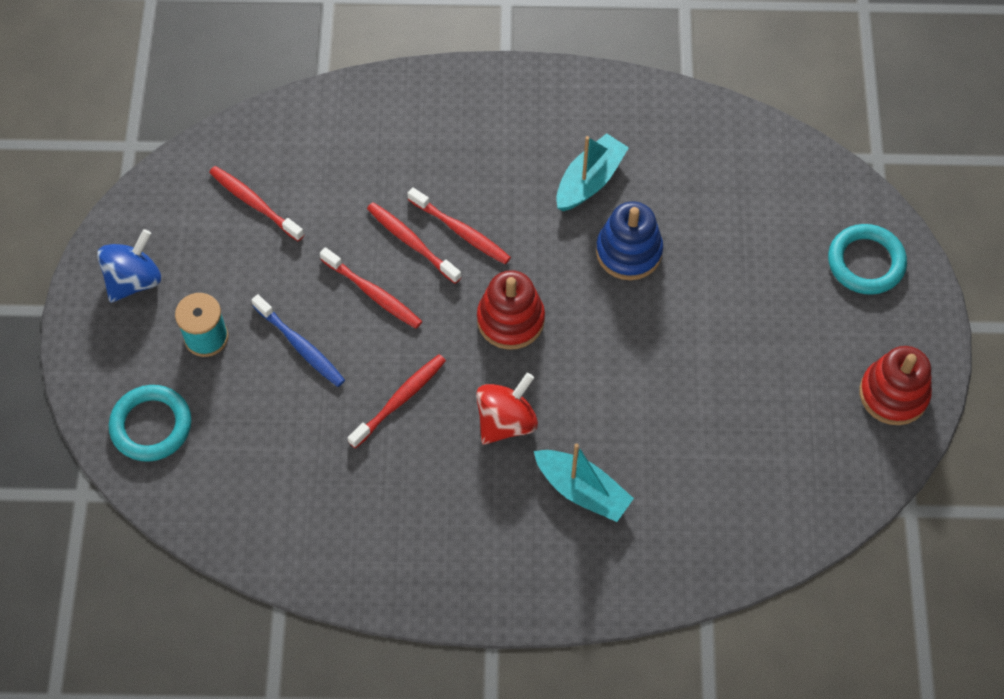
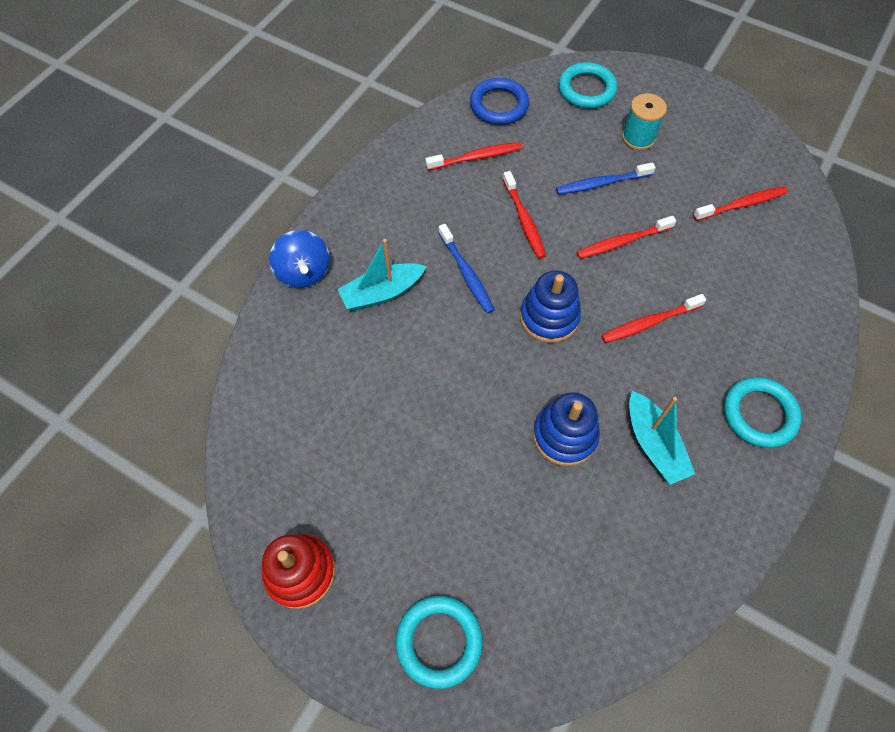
camera: 120 degrees right, 0 degrees up
(134, 280) = (706, 118): blue spinning top -> blue spinning top (304, 272)
(233, 513) = (499, 105): none -> blue ring
(411, 242) = (656, 285): red toothbrush -> red toothbrush (476, 157)
(505, 113) = (759, 414): none -> turquoise ring
(506, 421) = (466, 273): red spinning top -> blue toothbrush
(510, 320) = (549, 317): red stacking toy -> blue stacking toy

